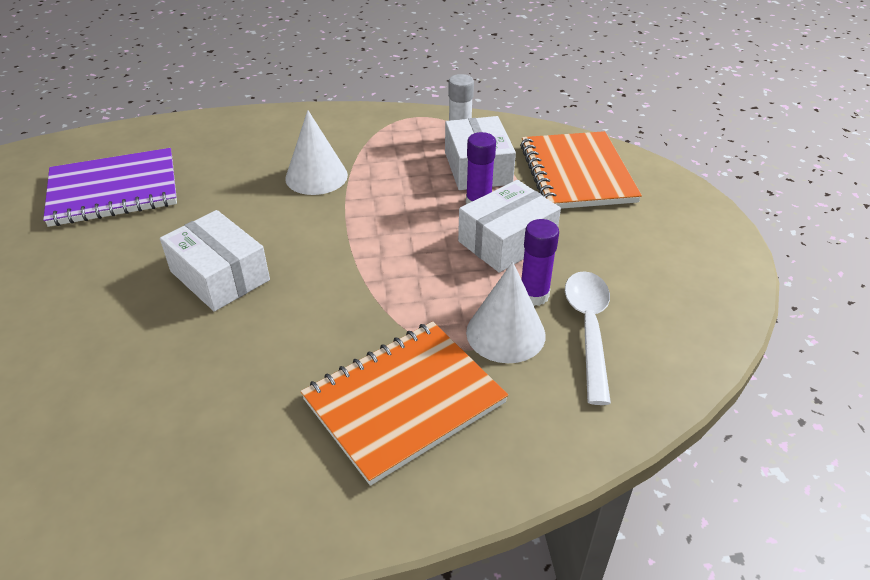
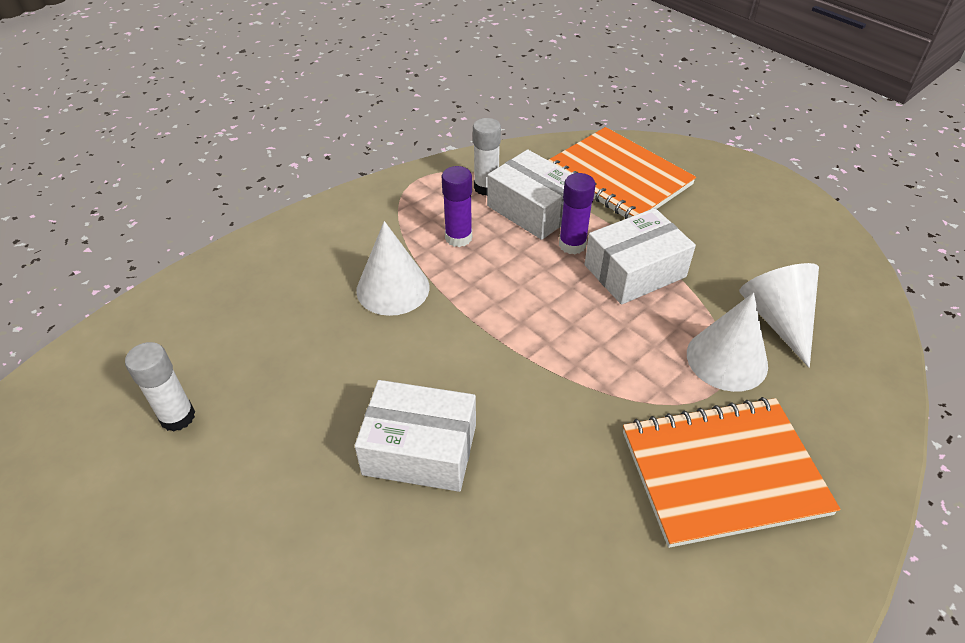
camera: 35 degrees left, 5 degrees up
(114, 190) = (177, 417): purple notebook -> white glue stick
(404, 401) = (722, 472): orange notebook -> orange notebook turned 60 degrees clockwise
(507, 241) = (634, 271): white box -> white box turned 45 degrees clockwise
(534, 295) = (709, 311): purple glue stick -> purple glue stick (458, 238)
(588, 328) = (777, 319): white spoon -> white cone

